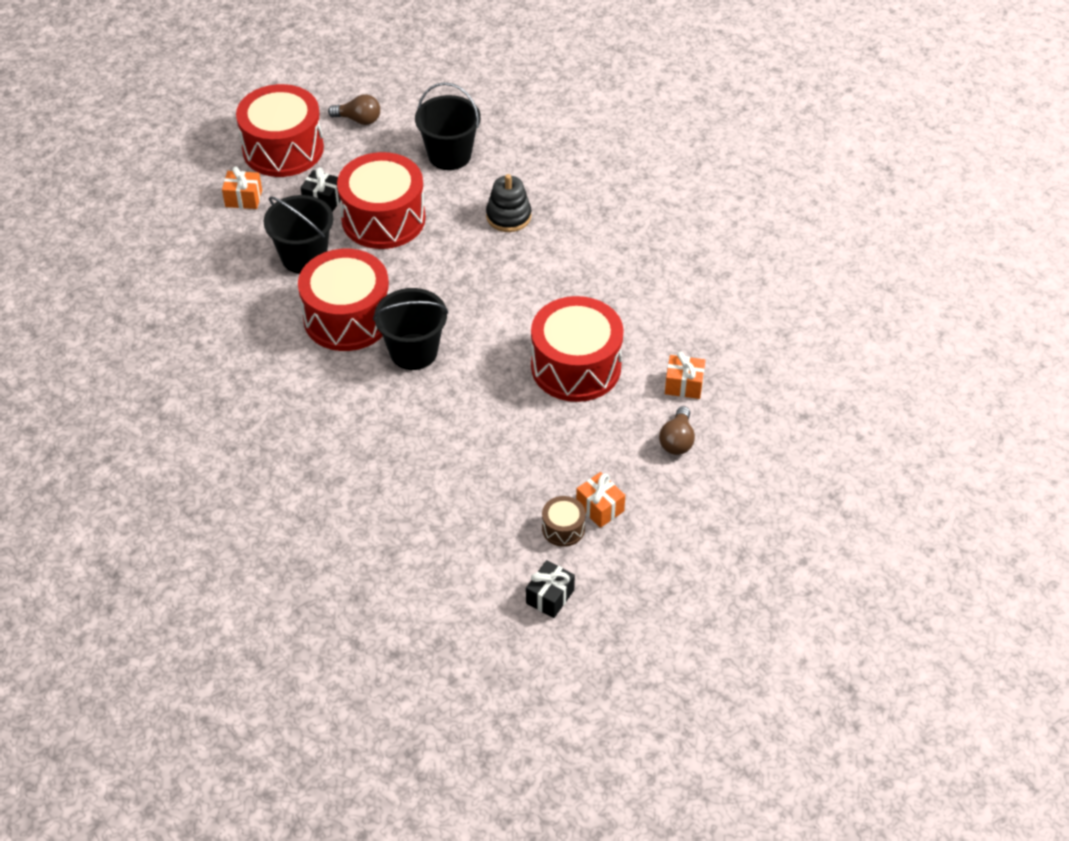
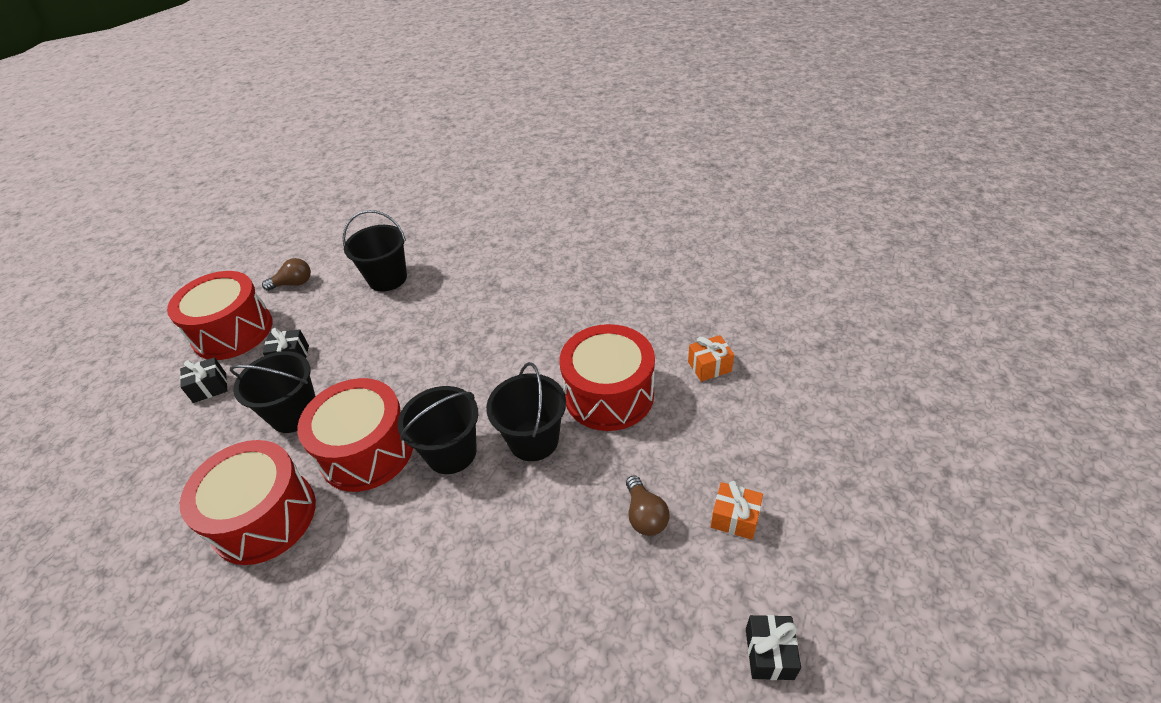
camera: 25 degrees left, 5 degrees down
(243, 198) = (210, 388): orange gift -> black gift
(383, 219) = (356, 349): red drum -> red drum (264, 517)
(486, 374) = (533, 440): none -> black bucket
(508, 216) = (466, 302): black stacking toy -> none
(563, 528) = (719, 561): brown drum -> none
(677, 440) = (745, 416): brown light bulb -> brown light bulb (645, 515)

